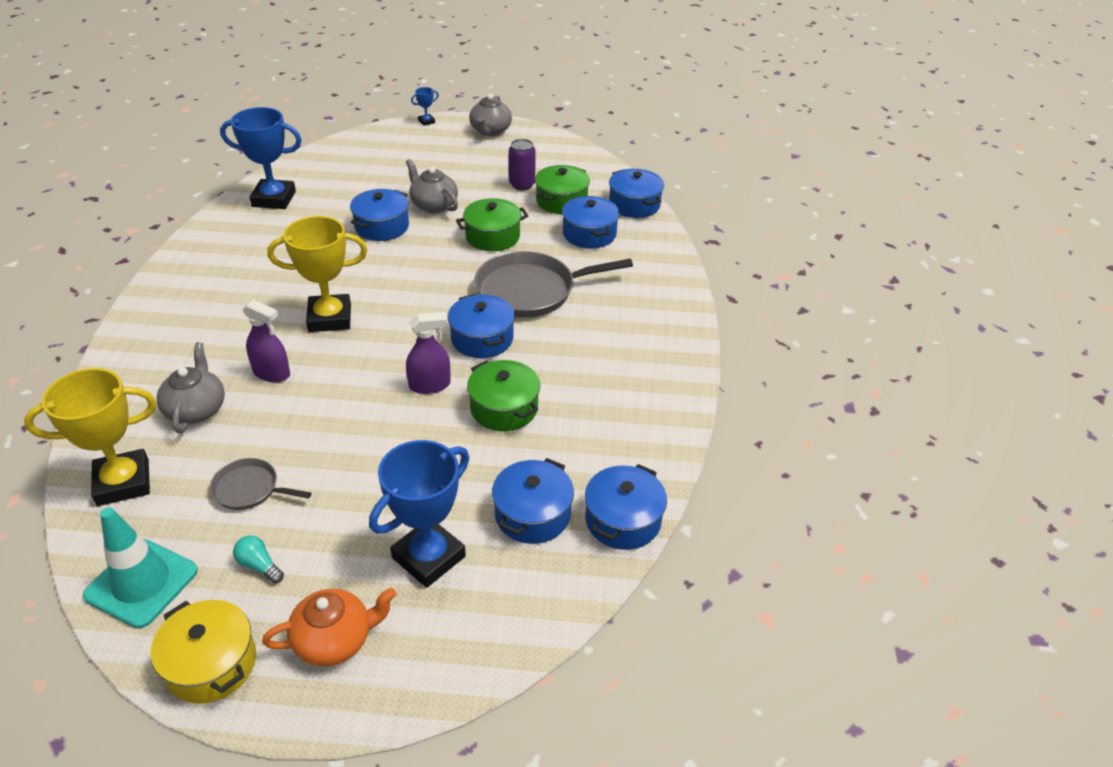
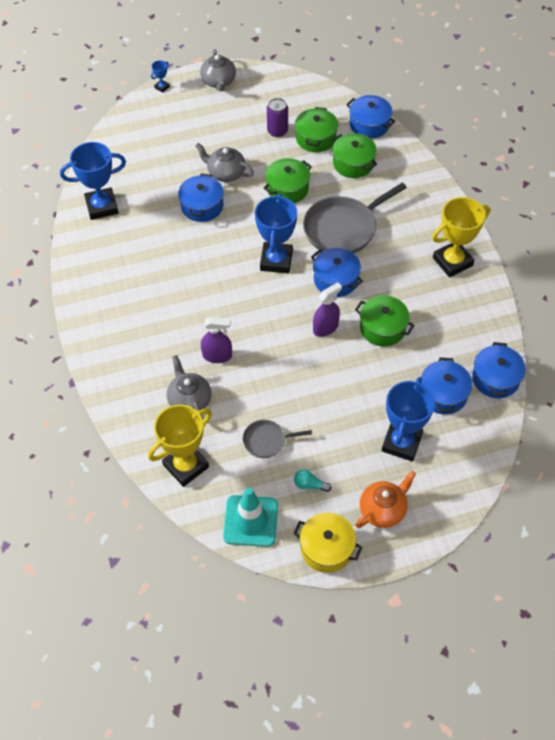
camera: 20 degrees left, 15 degrees up
(330, 318) = (223, 299): yellow trophy -> yellow trophy (452, 261)
(424, 299) = (276, 260): none -> blue trophy
(589, 234) = (353, 163): blue pot -> green pot

